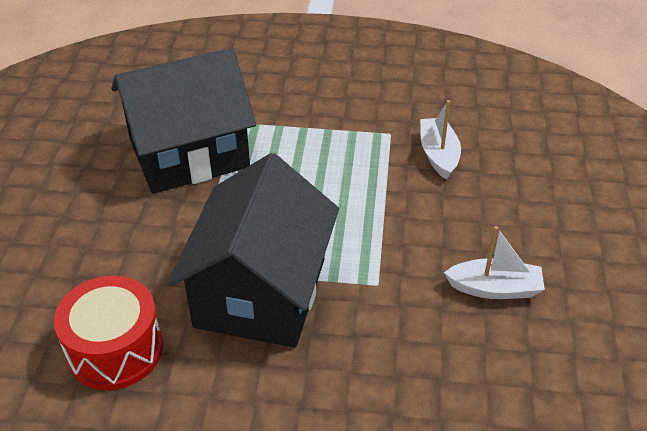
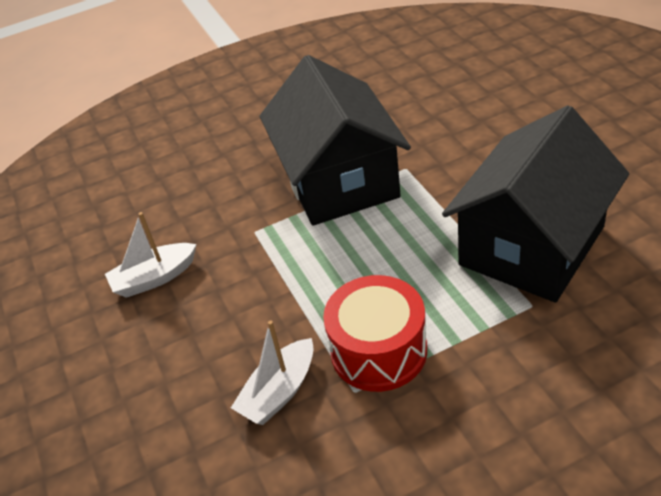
camera: 155 degrees right, 0 degrees up
(115, 349) = (399, 106): red drum -> red drum (378, 351)
(438, 155) = (279, 392): white boat -> white boat turned 75 degrees clockwise

